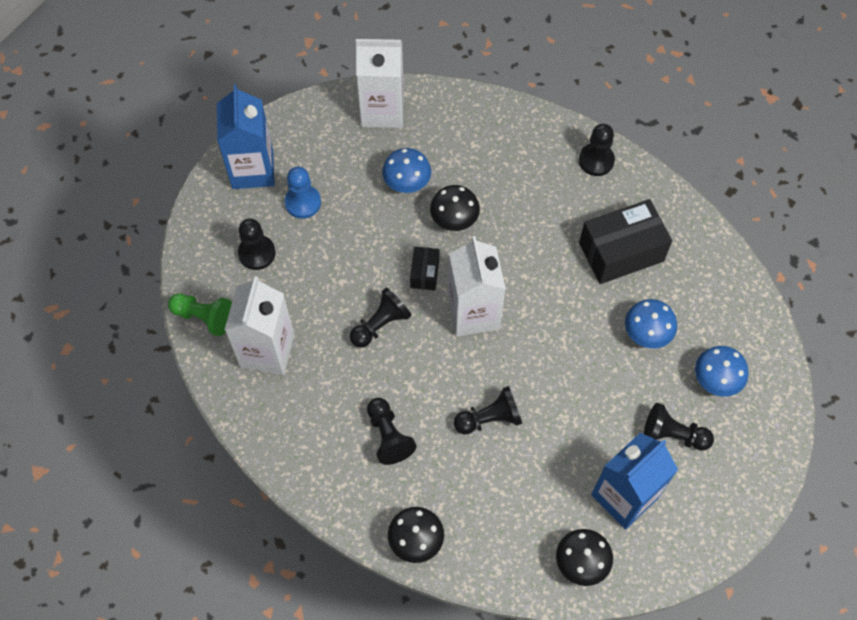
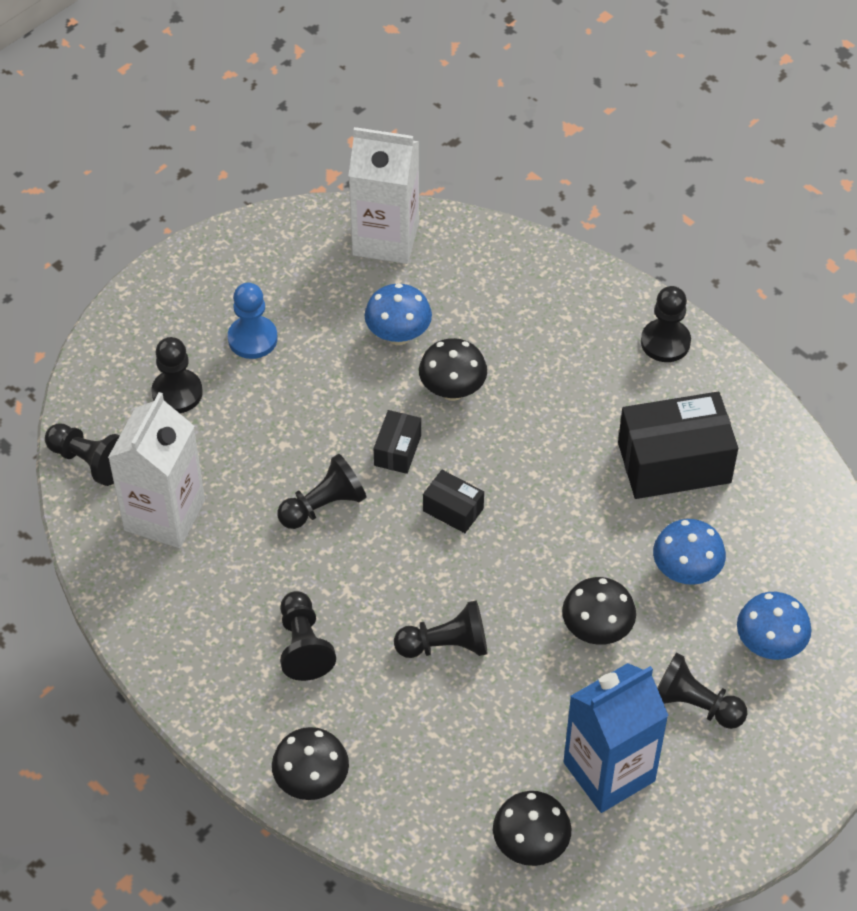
camera: 10 degrees right, 10 degrees down
(204, 317) = (90, 461): green pawn -> black pawn
(252, 169) = (194, 288): blue carton -> none
(473, 313) = (453, 509): white carton -> black box
(593, 390) = (596, 631): none -> black mushroom

